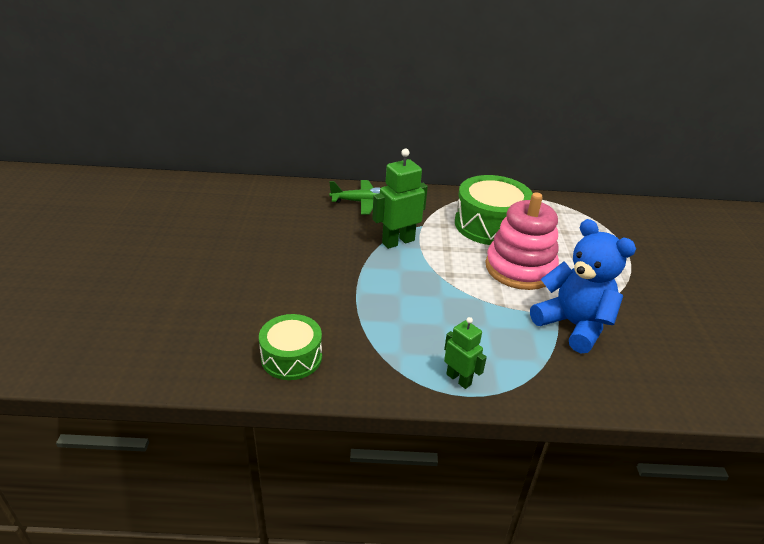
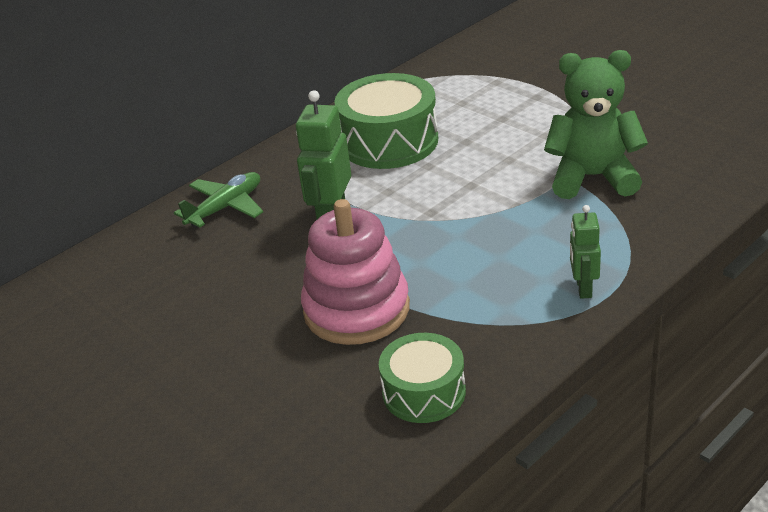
camera: 40 degrees left, 0 degrees up
(459, 379) = (583, 288): green robot -> green robot turned 90 degrees counterclockwise
(520, 268) = (479, 162): pink stacking toy -> pink stacking toy (356, 310)
(573, 325) = (593, 177): blue teddy bear -> green teddy bear

